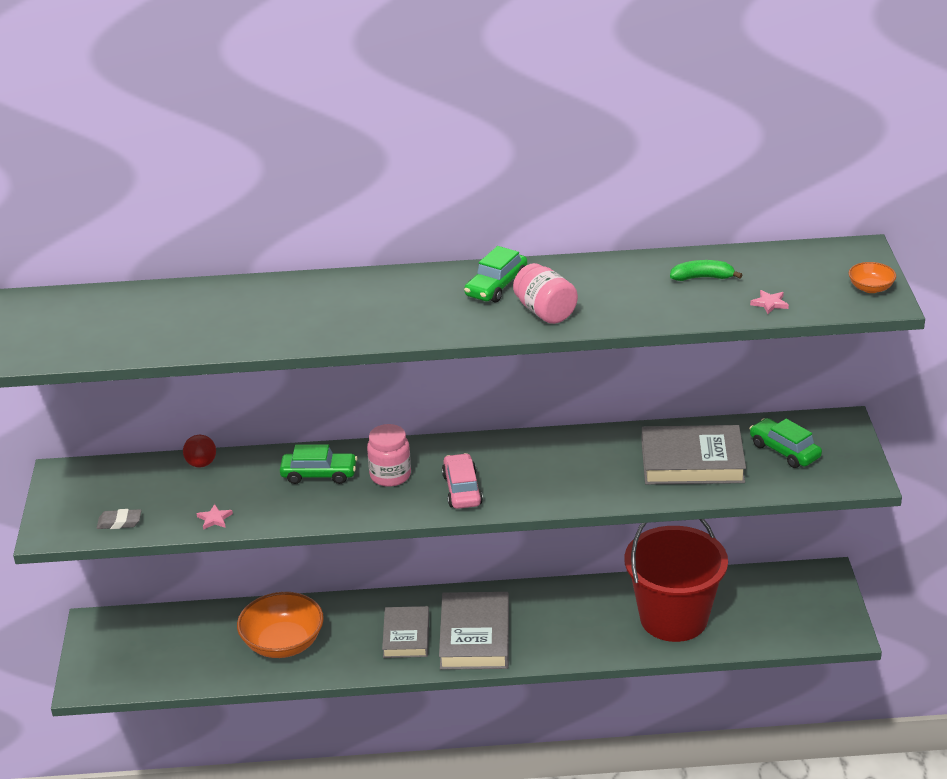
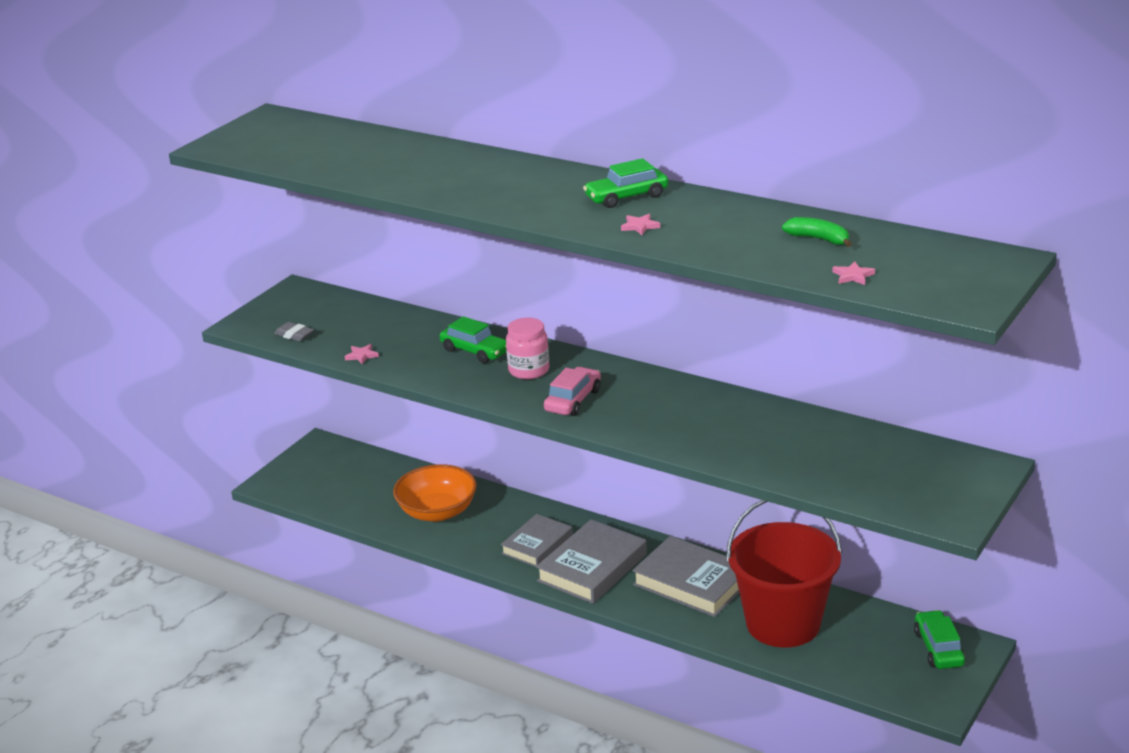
camera: 35 degrees right, 5 degrees down
(201, 464) = (398, 314): red ball -> none
(545, 312) = (640, 226): pink jar -> pink star
(692, 462) = (801, 448): grey book -> grey book (692, 582)
(784, 451) = (902, 469): green car -> green car (938, 648)
(870, 288) = (973, 292): orange bowl -> none

